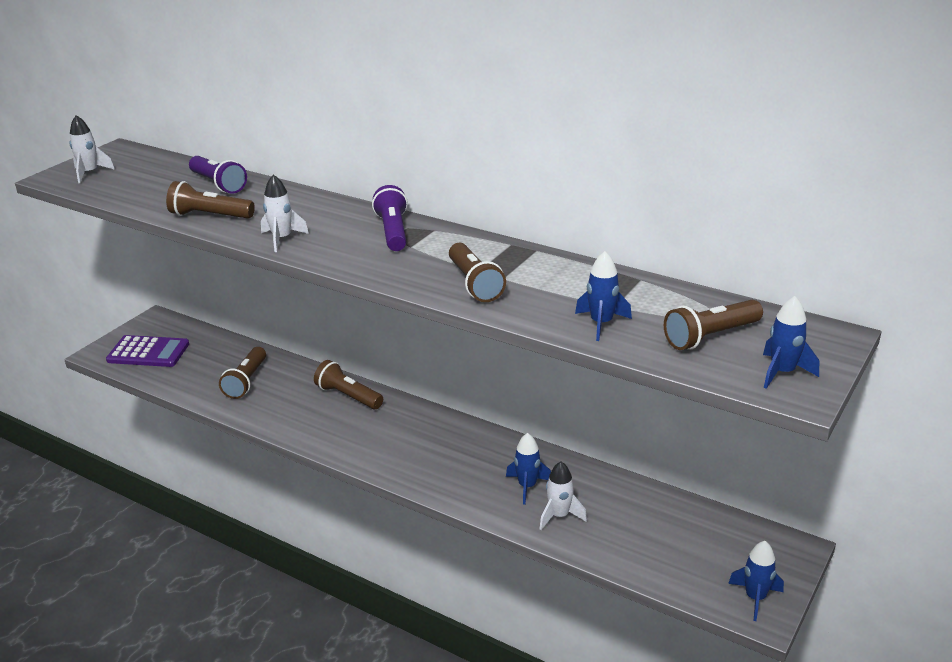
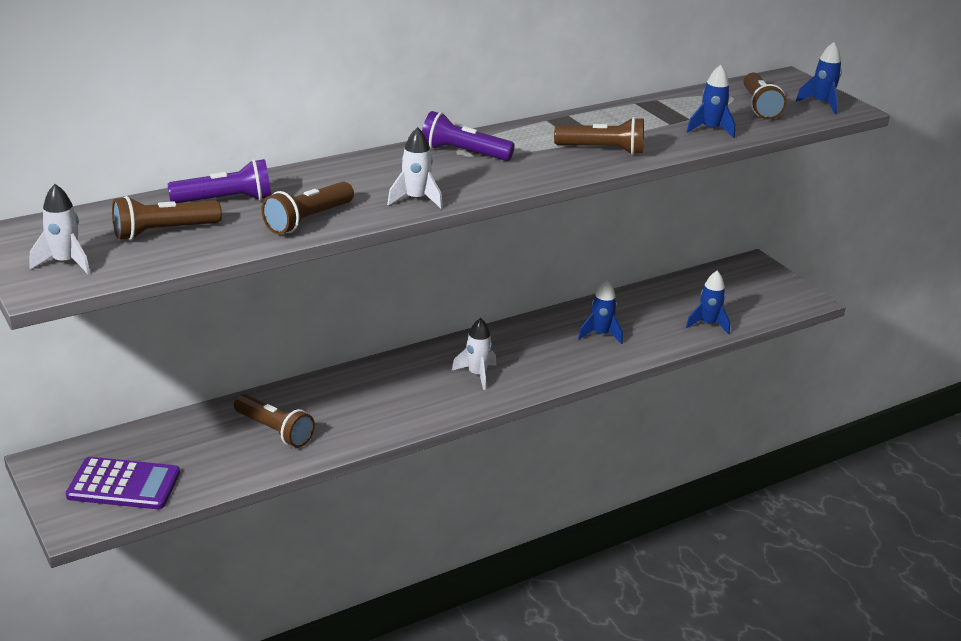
camera: 65 degrees left, 0 degrees up
(148, 352) = (124, 485): purple calculator -> purple calculator turned 60 degrees clockwise
(348, 396) = (374, 378): brown flashlight -> brown flashlight (163, 232)
(559, 516) = (649, 334): white rocket -> white rocket (477, 374)
(755, 598) = (791, 295): blue rocket -> blue rocket (708, 324)

